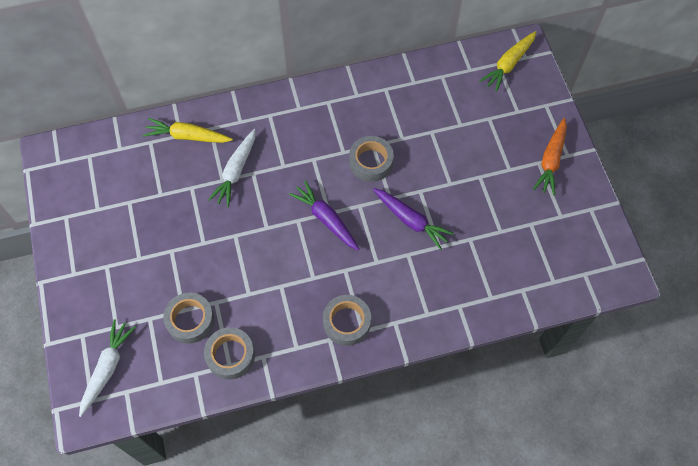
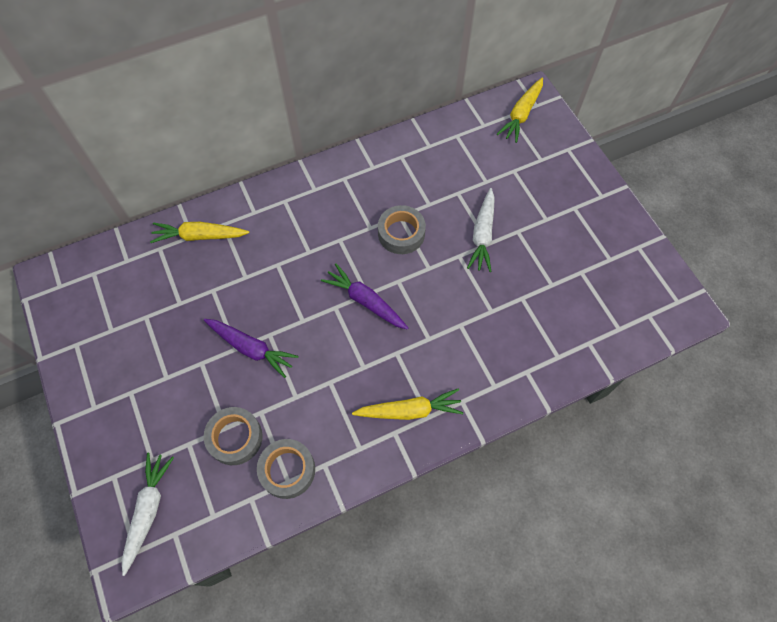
camera: 10 degrees left, 0 degrees up
(236, 171) = (258, 266): white carrot -> white carrot (482, 235)
(347, 322) = (409, 410): grey tape -> yellow carrot
(411, 220) = (456, 288): purple carrot -> purple carrot (251, 348)
(551, 160) = (586, 204): orange carrot -> none

